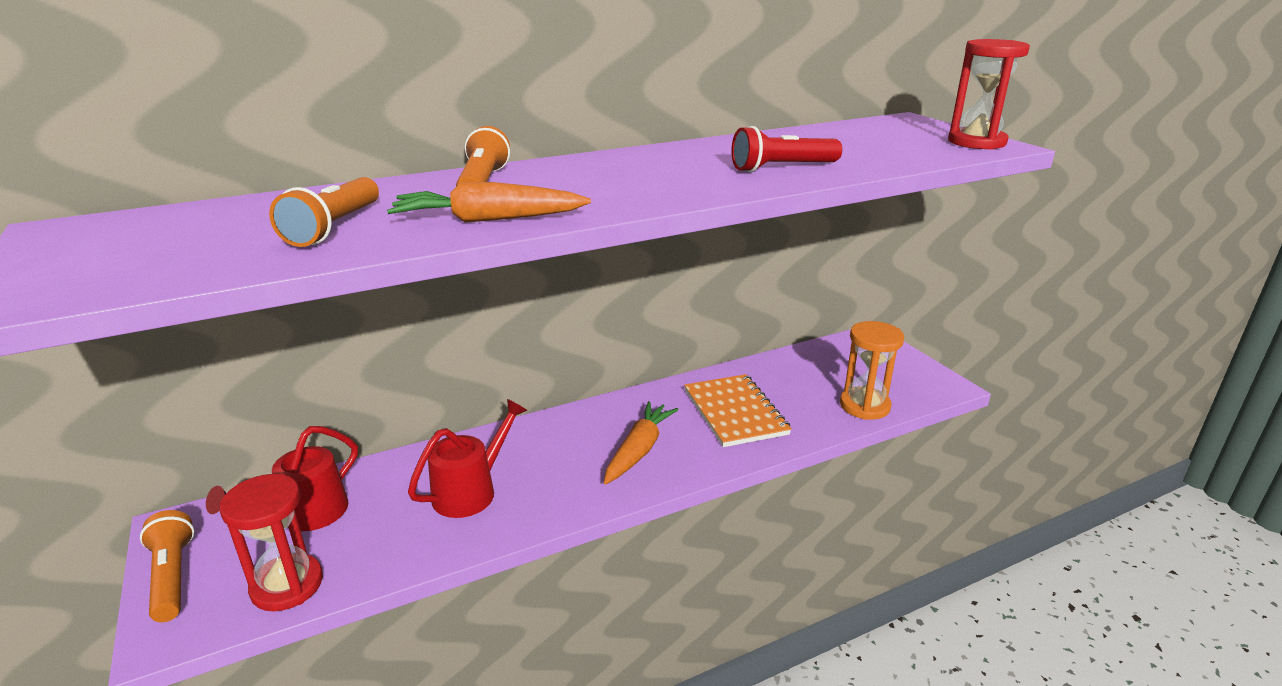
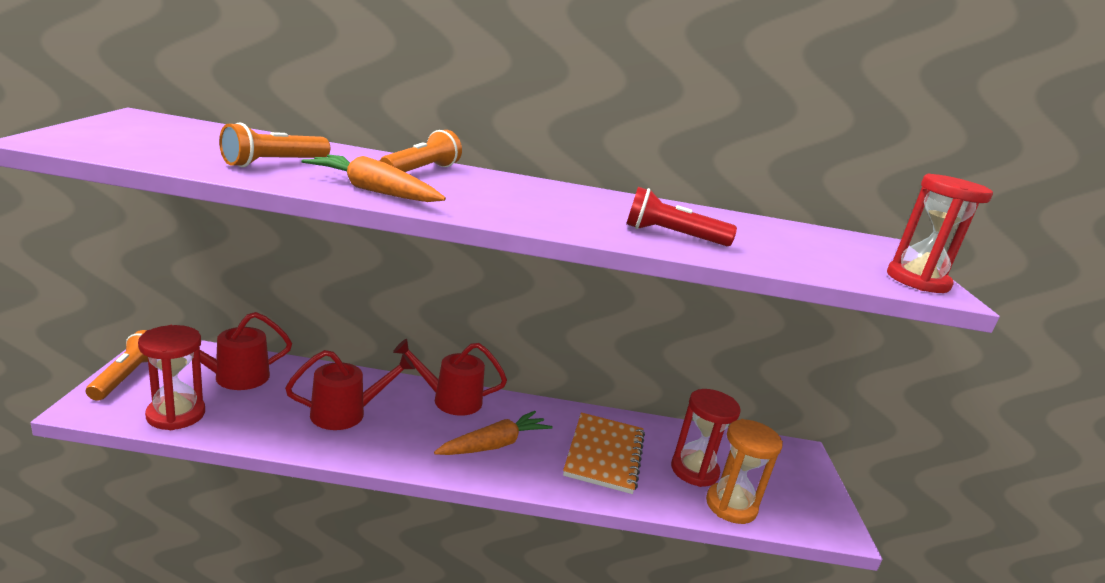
camera: 25 degrees right, 5 degrees down
(555, 429) = (449, 400): none -> red watering can
(813, 391) = (694, 470): none -> red hourglass

